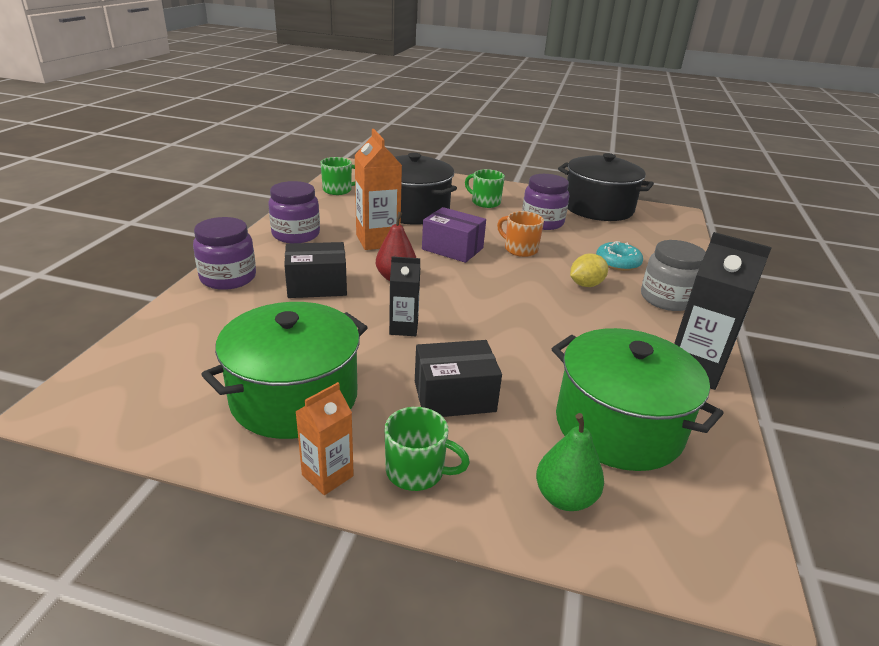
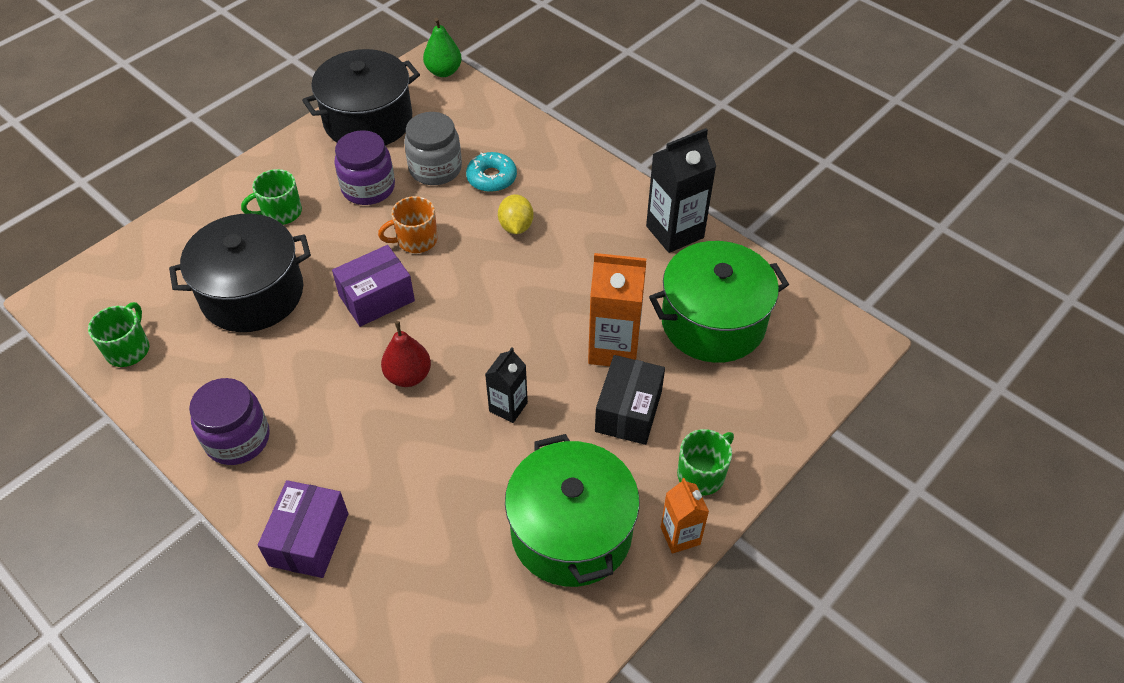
camera: 60 degrees left, 20 degrees up
(228, 278) = (309, 539): purple jar -> purple box
(317, 285) = (381, 455): black box -> none
(377, 240) = (311, 360): orange carton -> orange carton (613, 348)
(564, 497) = (765, 395): green pear -> green pear (443, 71)
(666, 299) = (573, 183): grey jar -> grey jar (435, 169)

